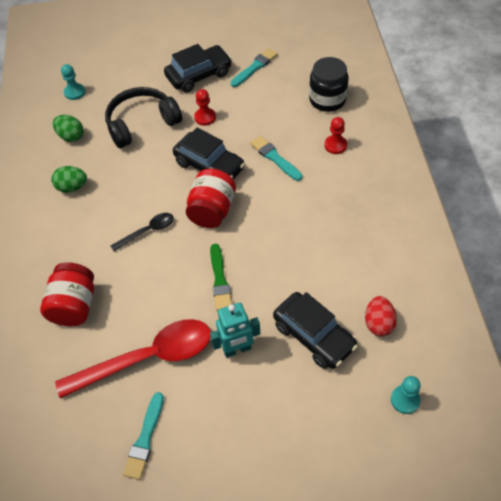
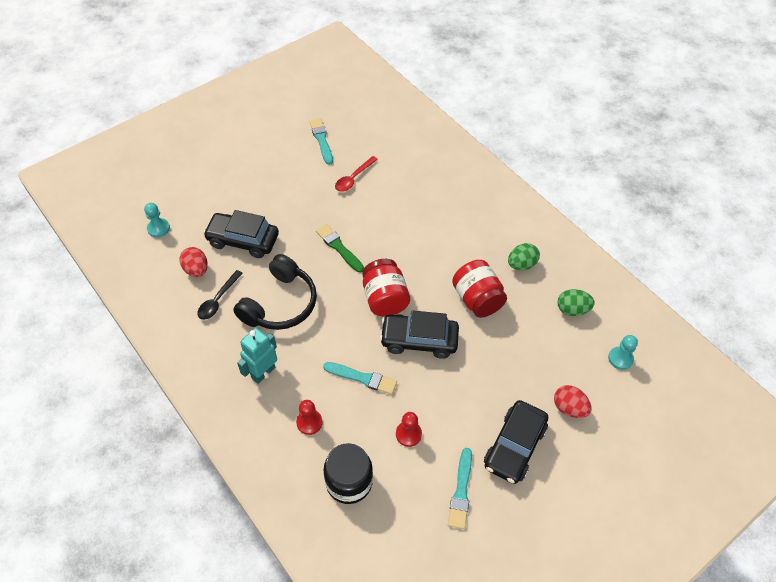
camera: 145 degrees right, 0 degrees up
(74, 306) = (432, 185): red jar -> red jar (477, 299)
(141, 80) = (569, 408): none -> red egg
(142, 123) = (520, 355): black headphones -> black headphones (280, 304)
(148, 231) = (425, 258): black spoon -> black spoon (218, 300)
(148, 358) = (353, 178): red spoon -> red spoon, size x0.49
(205, 117) = (464, 393): red pawn -> red pawn (408, 434)
(237, 349) = (294, 209): turquoise robot -> turquoise robot (263, 372)

